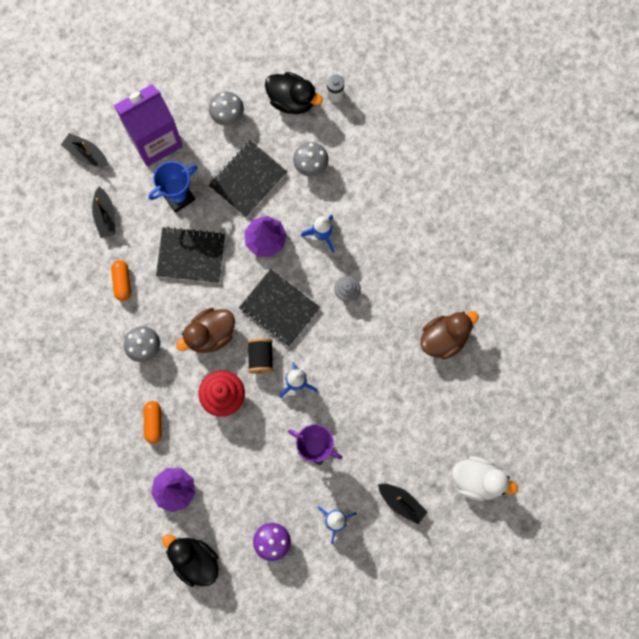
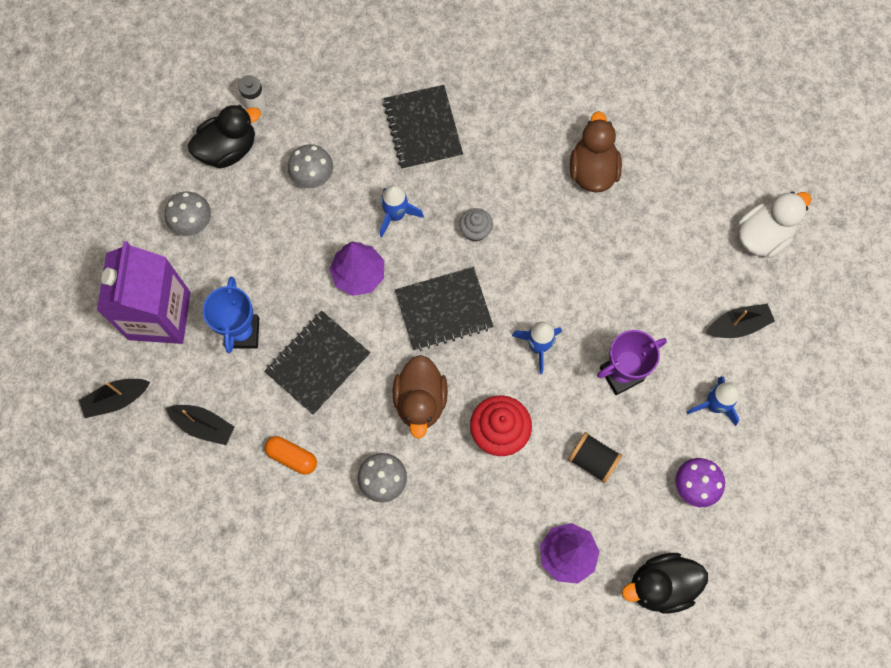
camera: 55 degrees left, 5 degrees down
(153, 423) = (476, 528): orange capsule -> none
(248, 179) = (279, 249): black notebook -> black notebook (423, 129)
(261, 357) = (484, 365): black spool -> black spool (592, 460)

